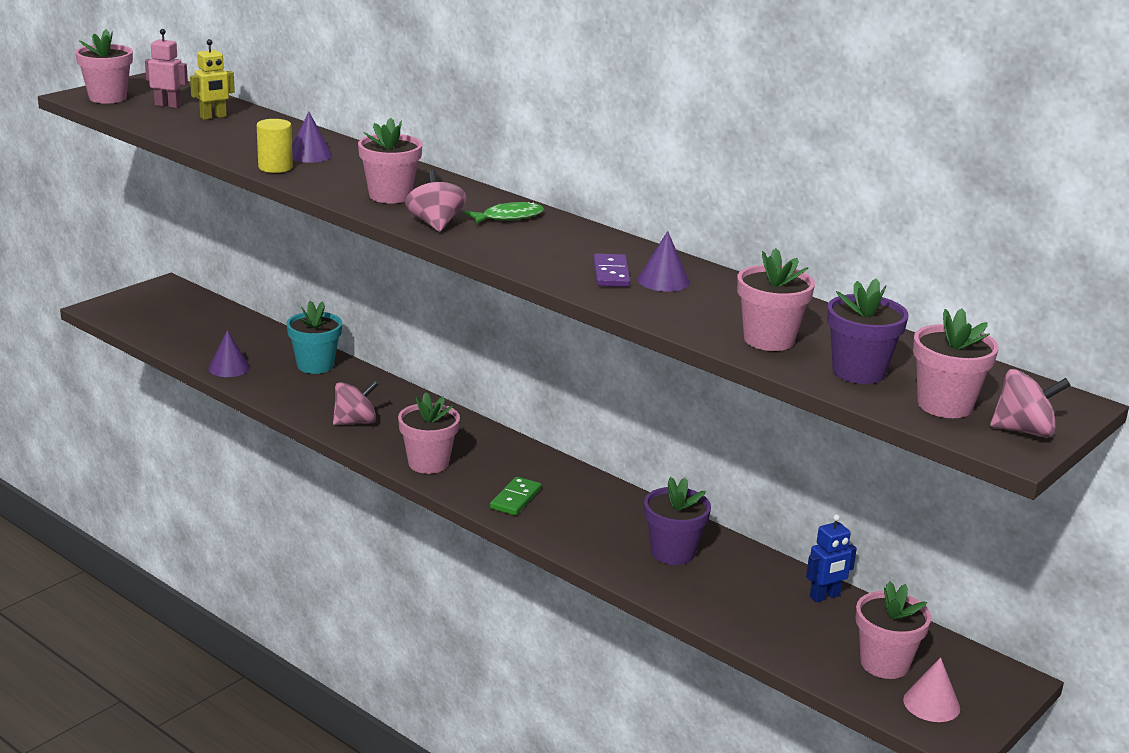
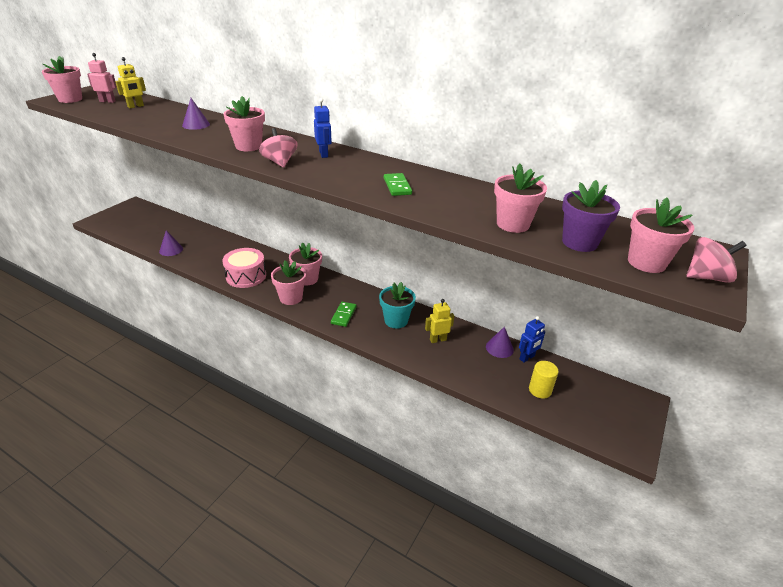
camera: 10 degrees left, 10 degrees up
(275, 167) = (175, 134): yellow cylinder -> yellow cylinder (540, 390)
(315, 365) = (219, 243): turquoise flower pot -> turquoise flower pot (396, 320)
(355, 422) = (246, 276): pink spinning top -> pink drum
(509, 217) = (324, 154): green fish -> blue robot
(611, 274) = (397, 186): purple domino -> green domino
(663, 281) = (430, 188): purple cone -> purple cone (499, 348)
(672, 552) = (438, 340): purple flower pot -> yellow robot
(884, 664) = (575, 400): pink flower pot -> pink flower pot (307, 279)
(931, 704) = (610, 426): pink cone -> none

